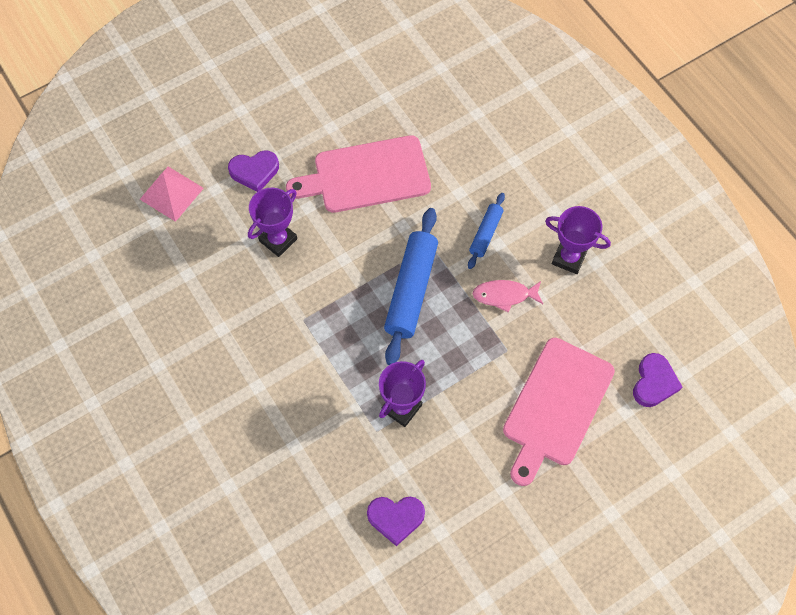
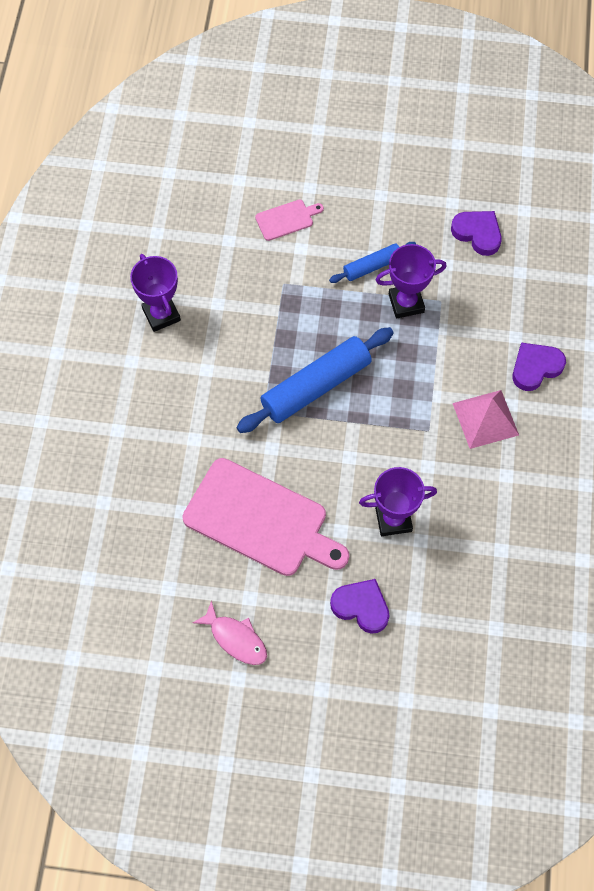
camera: 140 degrees left, 0 degrees up
(171, 193) = (458, 646): pink pyramid -> pink pyramid (485, 419)
(485, 233) = (208, 386): blue rolling pin -> blue rolling pin (372, 266)
(504, 295) = (243, 325): pink fish -> pink fish (235, 638)
(556, 406) = (286, 219): pink cutting board -> pink cutting board, size x0.45
(654, 382) = (197, 182): purple heart -> purple heart (535, 367)

